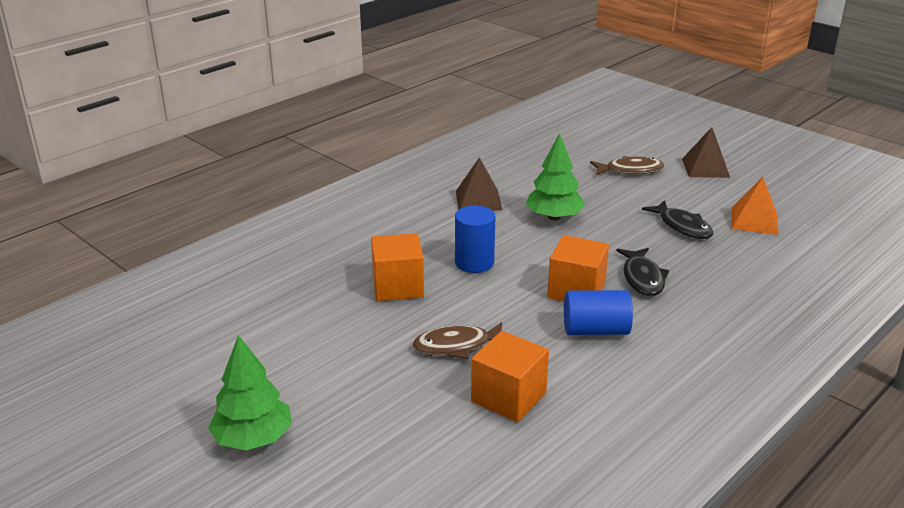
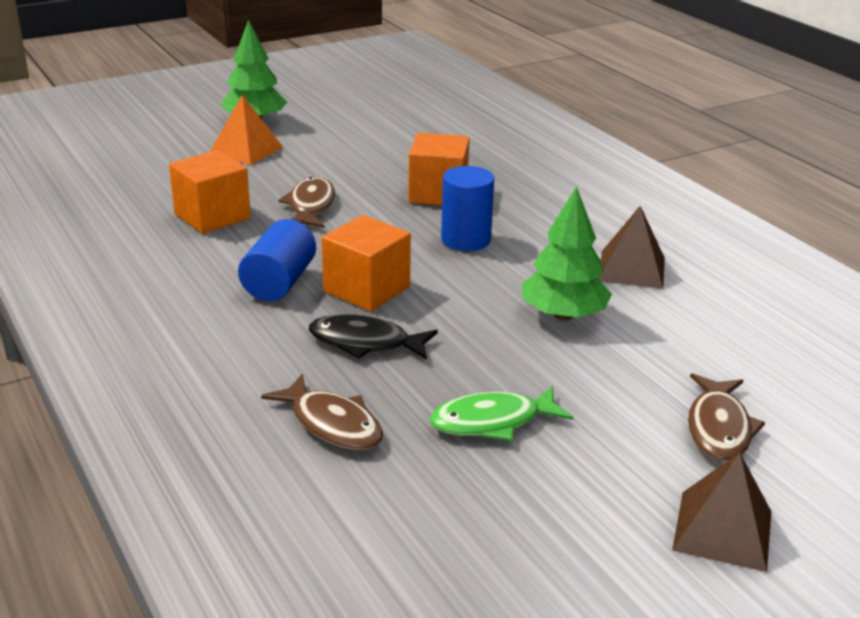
camera: 105 degrees right, 0 degrees up
(682, 226) = (492, 422): black fish -> green fish
(733, 273) = (332, 424): none -> brown fish
(754, 221) = (482, 512): orange pyramid -> orange pyramid (246, 150)

